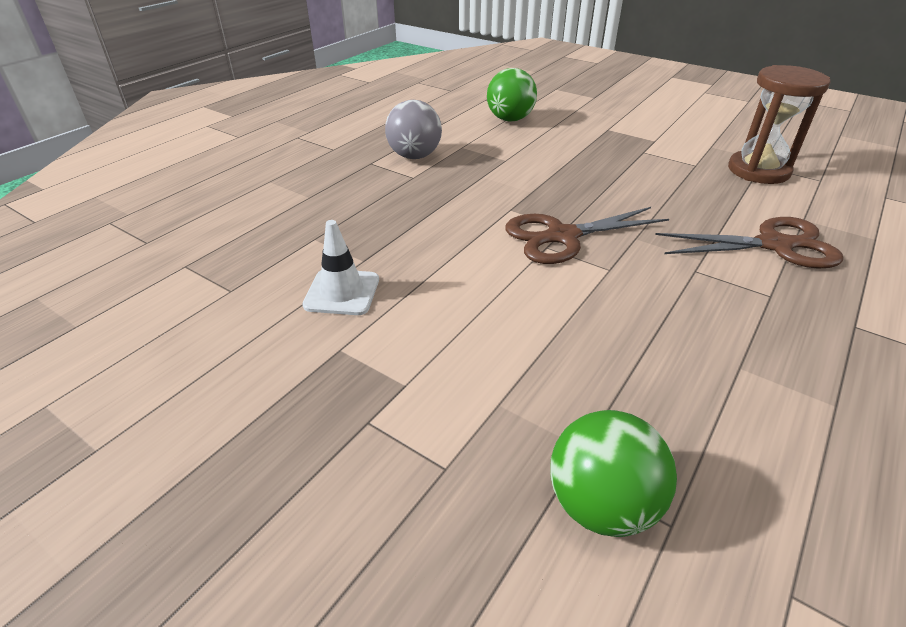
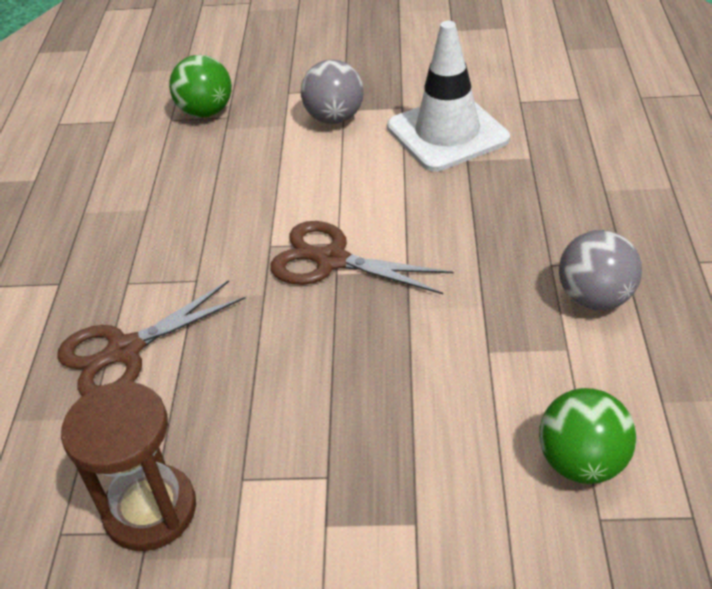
camera: 150 degrees right, 5 degrees up
(342, 292) = (447, 133): white traffic cone -> white traffic cone, size x1.81
(428, 377) = (334, 118): none -> grey ball
(562, 236) = (331, 260): brown scissors -> brown scissors turned 105 degrees counterclockwise

